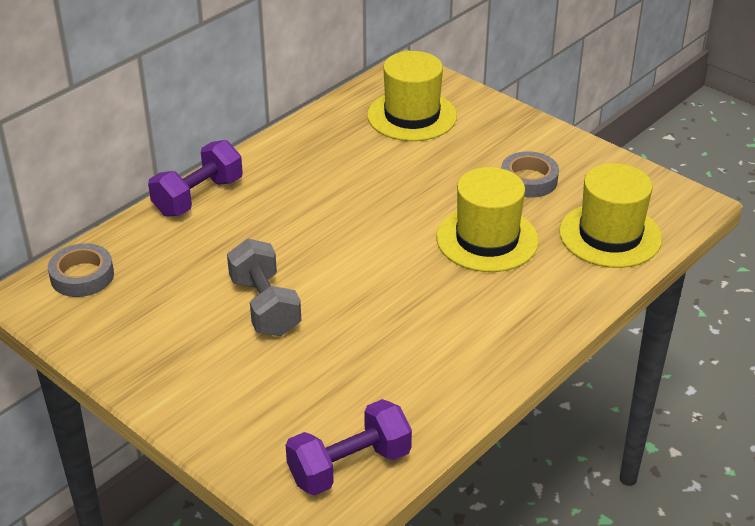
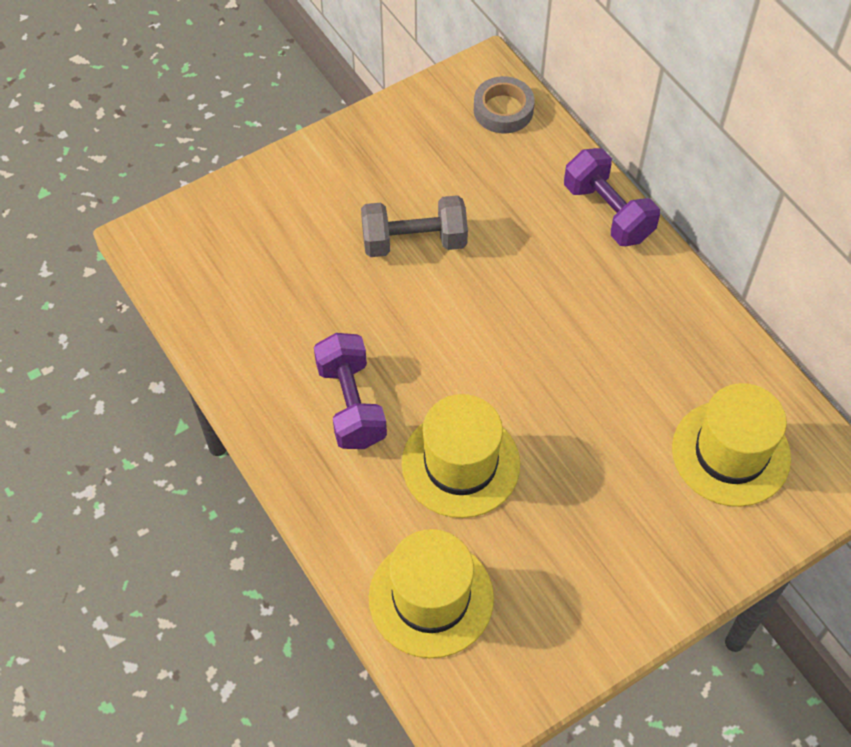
camera: 105 degrees right, 20 degrees up
(349, 466) = (189, 267): purple dumbbell -> purple dumbbell (351, 404)
(529, 180) = (562, 545): grey tape -> none

